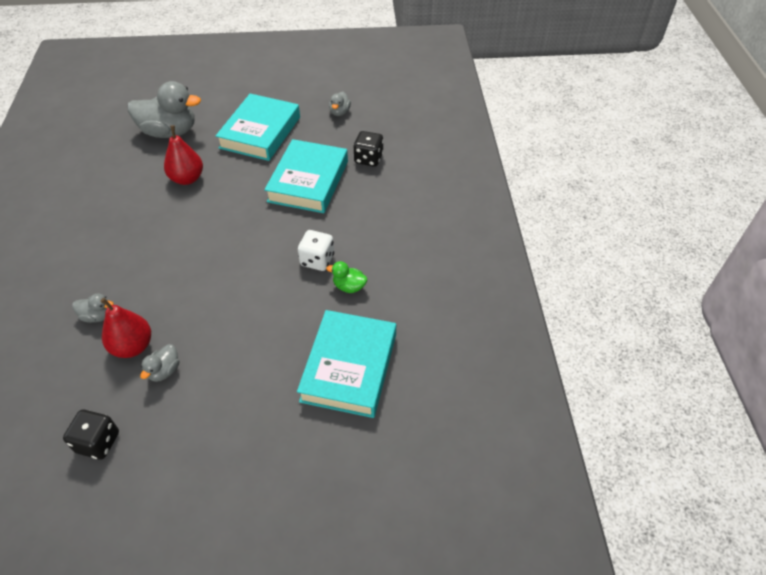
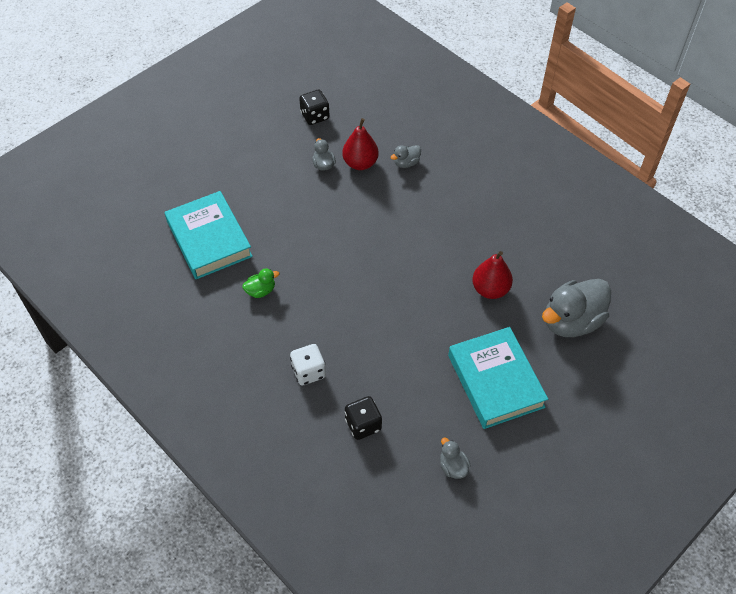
camera: 140 degrees right, 5 degrees up
(308, 181) = (390, 359): turquoise book -> none
(317, 260) = (305, 294): white dice -> white dice (308, 372)

